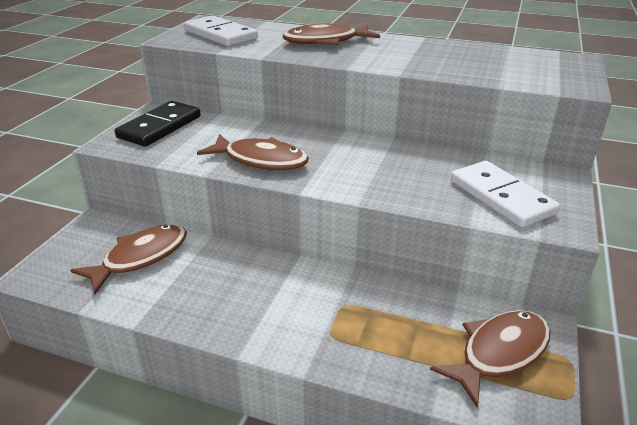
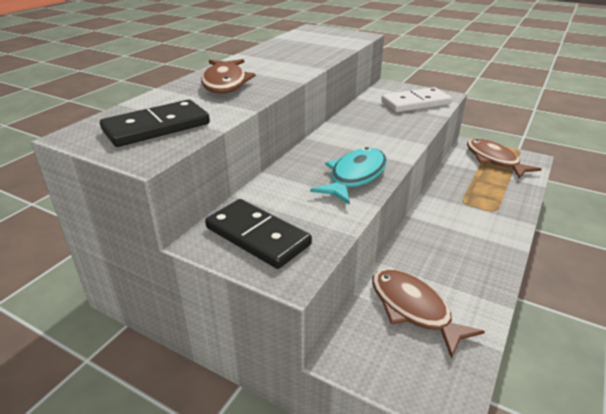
camera: 80 degrees left, 0 degrees up
(220, 35) = (156, 127): white domino -> black domino
(261, 160) = (355, 176): brown fish -> turquoise fish

